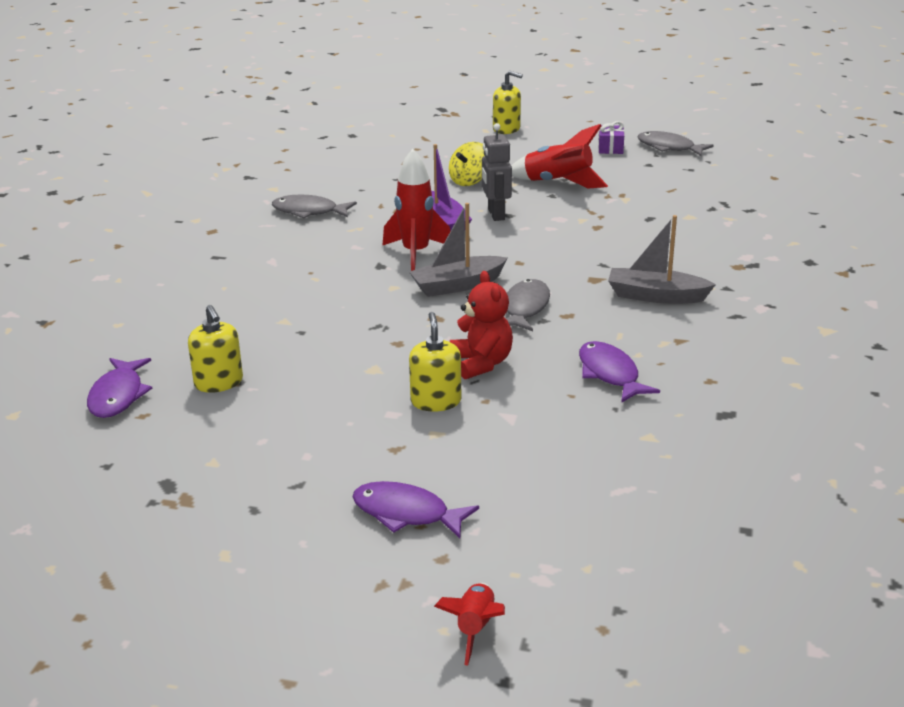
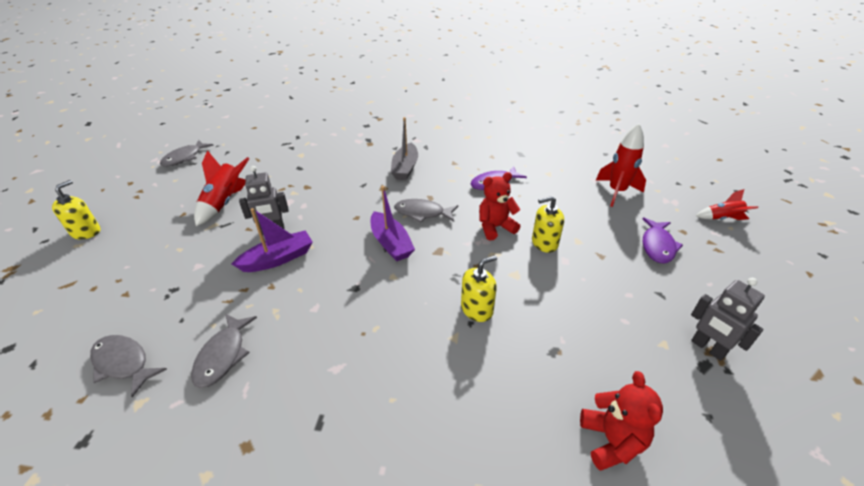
camera: 95 degrees left, 10 degrees up
(118, 396) = (611, 441): purple fish -> red teddy bear
(190, 496) = (707, 348): none -> grey robot
(219, 382) = (562, 364): yellow soap dispenser -> yellow soap dispenser (477, 309)
(317, 176) = (123, 363): none -> grey fish
(416, 254) = (335, 269): red rocket -> red rocket (616, 192)
(457, 285) = (391, 243): grey boat -> purple boat
(469, 181) = (197, 248): yellow spinning top -> none
(610, 148) = (170, 180): purple gift -> none

